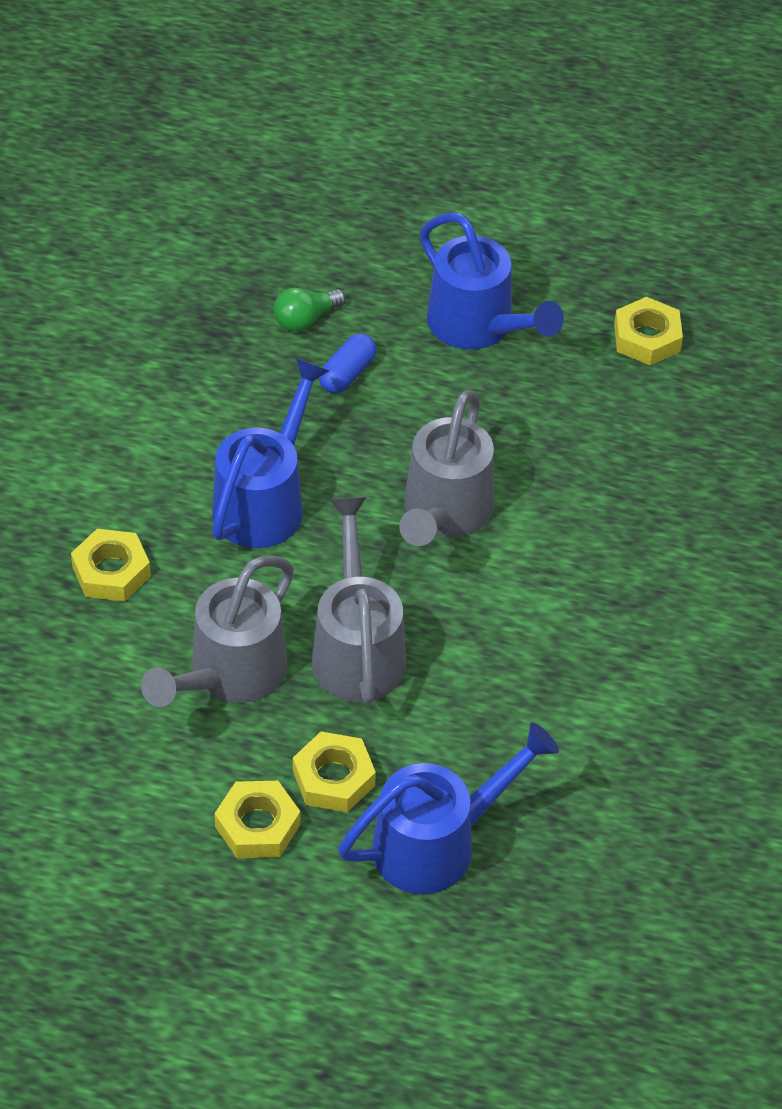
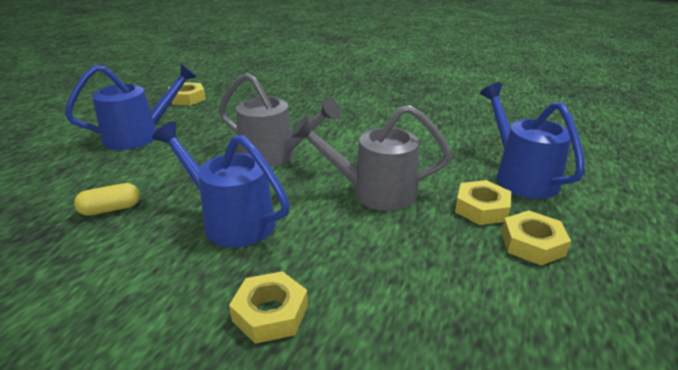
camera: 80 degrees left, 20 degrees down
(229, 675) = (394, 248): grey watering can -> none
(271, 374) = (111, 209): none -> yellow capsule
(305, 319) = (72, 191): green light bulb -> none
(347, 374) = (138, 179): blue capsule -> none

